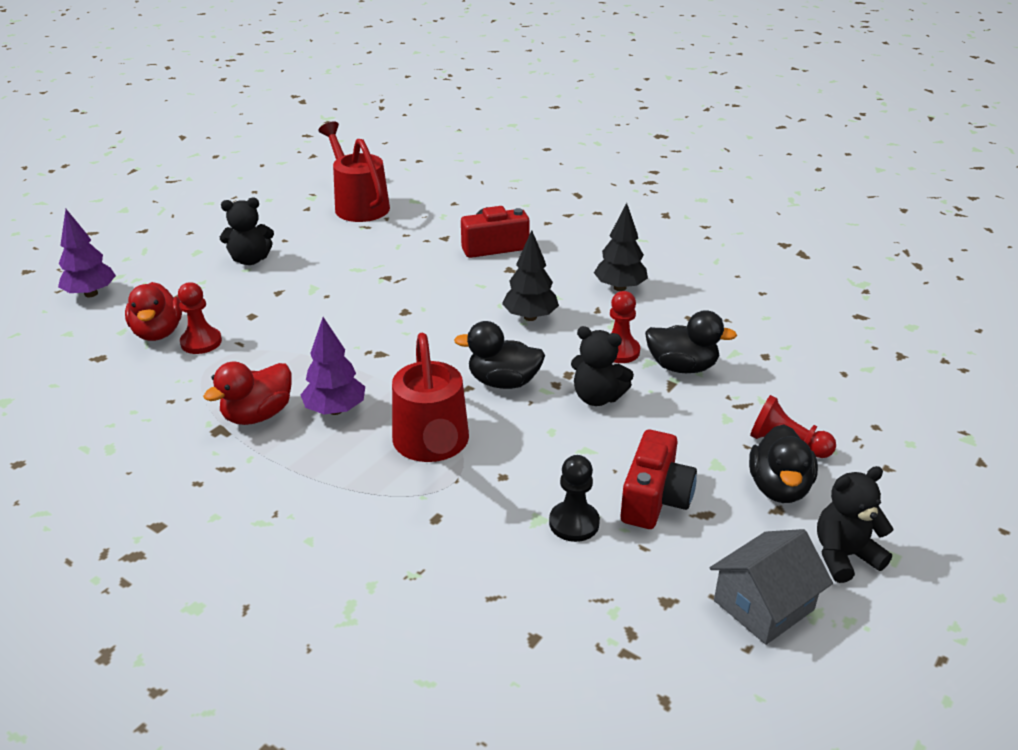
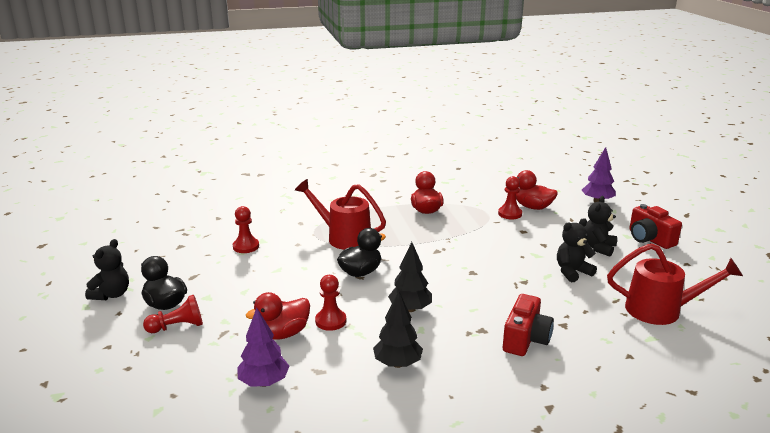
camera: 130 degrees right, 10 degrees down
(335, 410) = (404, 226): purple tree -> purple tree (264, 382)
(574, 523) = (246, 246): black pawn -> red pawn
(597, 397) = (305, 292): black teddy bear -> black teddy bear (572, 272)
(654, 499) = (222, 270): red camera -> red camera (649, 239)
(682, 367) = (283, 334): black duck -> red duck
(763, 605) = (139, 262): grey house -> none

